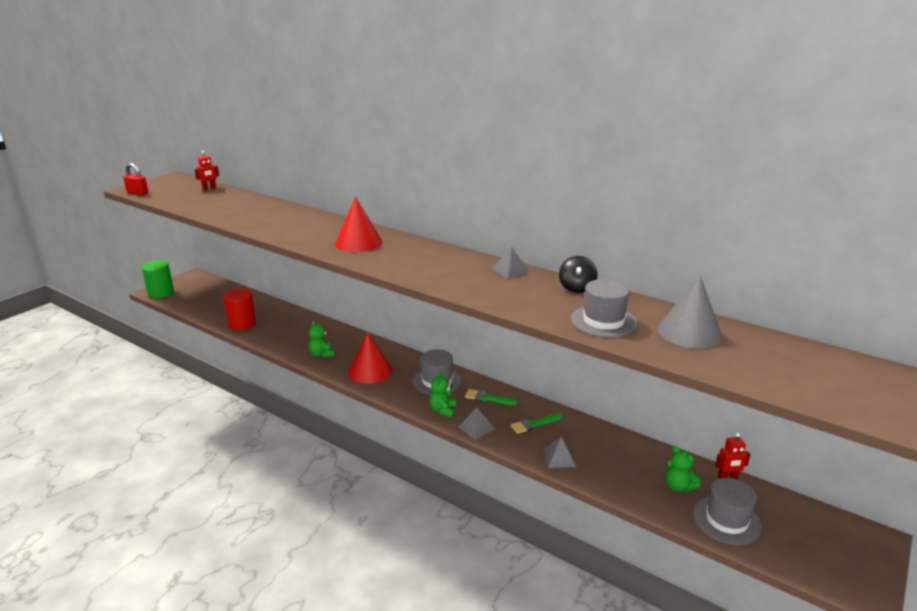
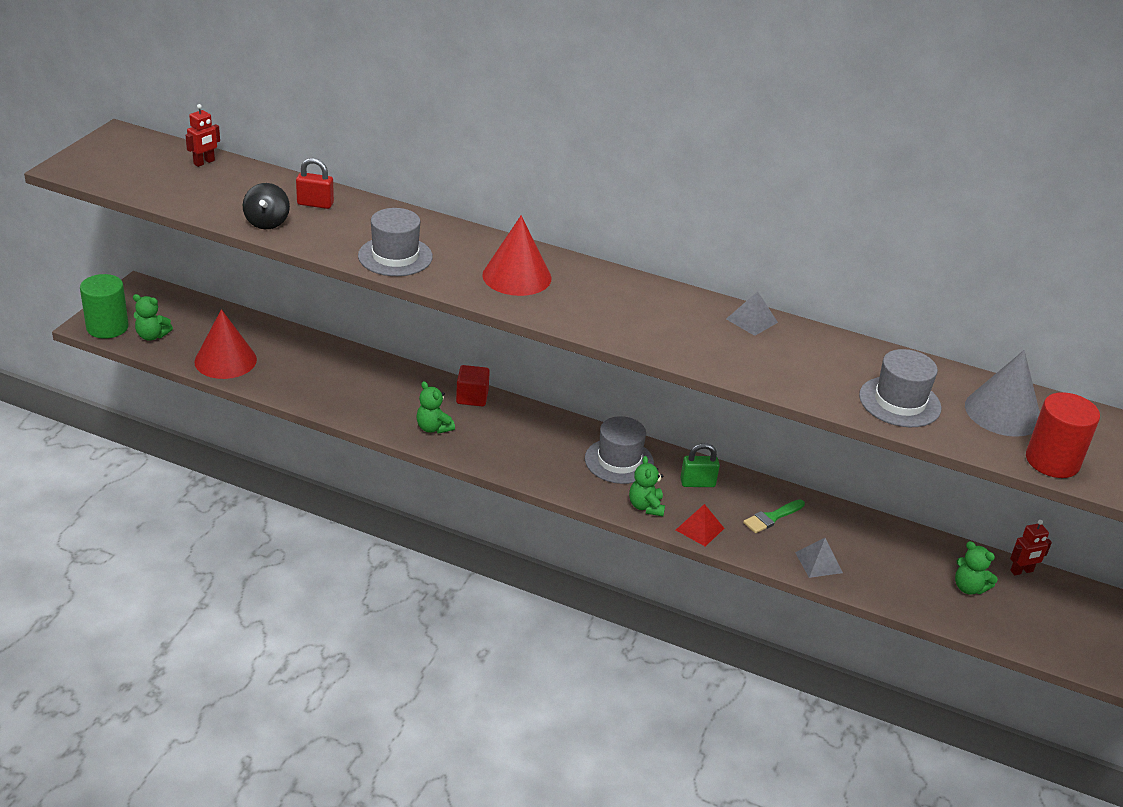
camera: 15 degrees left, 10 degrees up
(137, 193) = (90, 177): red padlock -> red padlock (315, 204)
(183, 298) = (152, 336): none -> green teddy bear
(242, 324) = (280, 381): red cylinder -> red cylinder (1052, 461)
(356, 339) = (472, 397): none -> red cube
(370, 371) = (518, 451): red cone -> red cone (225, 360)
(476, 427) = (699, 529): grey pyramid -> red pyramid
(487, 398) = (697, 483): green brush -> green padlock
(576, 288) = (848, 348): black spinning top -> black spinning top (267, 222)
(726, 520) = (1030, 625): grey hat -> grey hat (395, 256)

